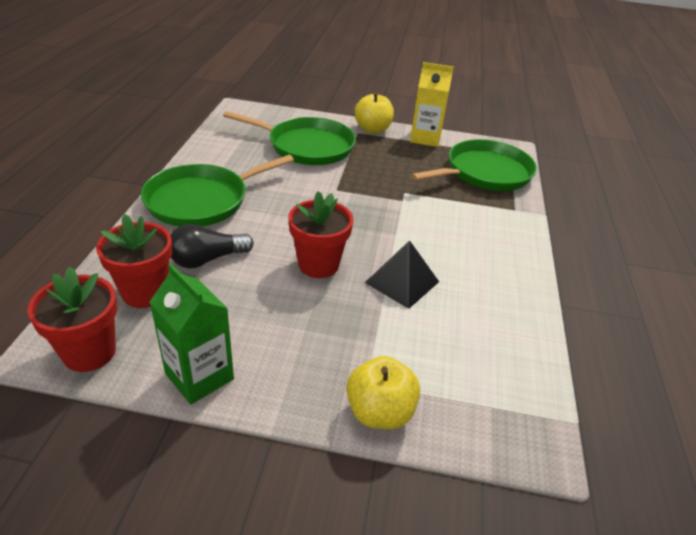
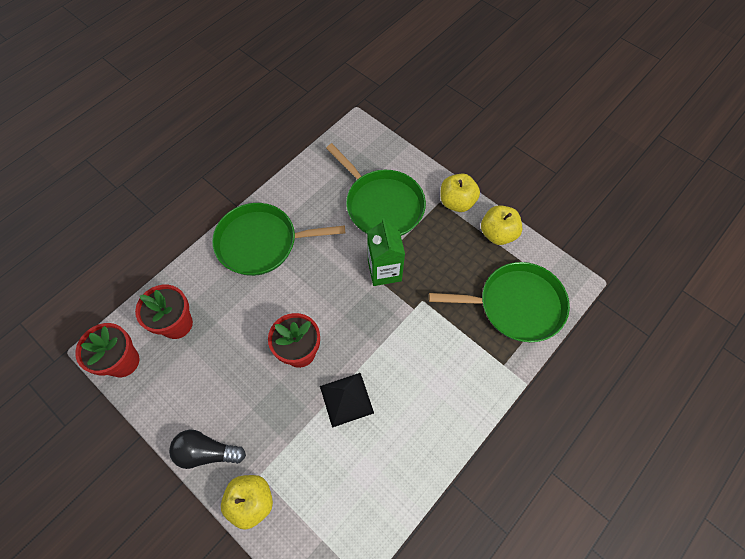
camera: 35 degrees right, 25 degrees up
(199, 376) = (169, 414): green carton -> green carton (384, 271)
(207, 259) = (230, 310): black light bulb -> black light bulb (206, 452)
(425, 138) = (498, 234): yellow carton -> yellow apple

